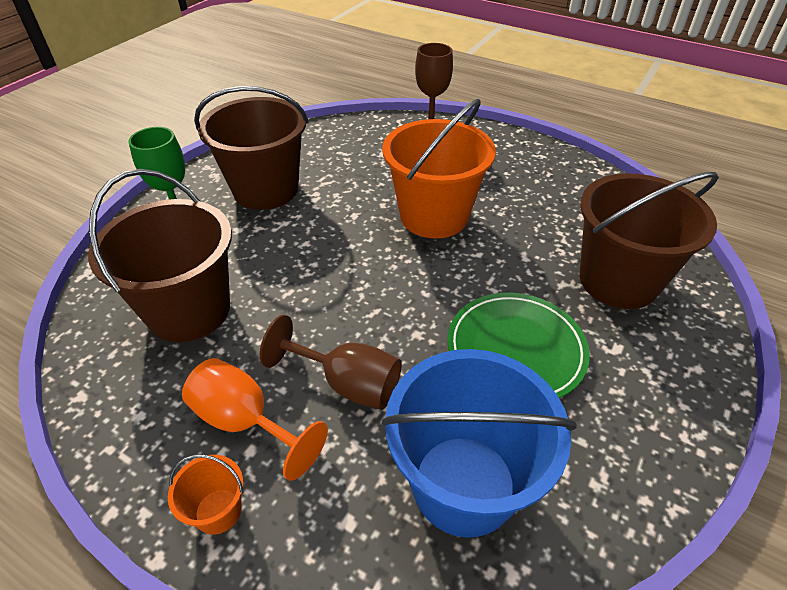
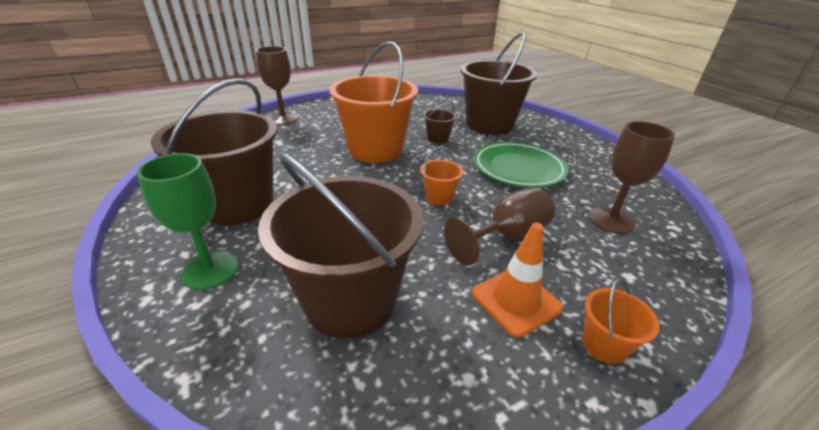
camera: 60 degrees left, 10 degrees down
(245, 421) = (516, 301): orange goblet -> orange traffic cone
(380, 303) = (439, 197): none -> orange bucket
(464, 484) = (611, 220): blue bucket -> brown goblet
(516, 250) = (438, 138): none -> brown bucket

